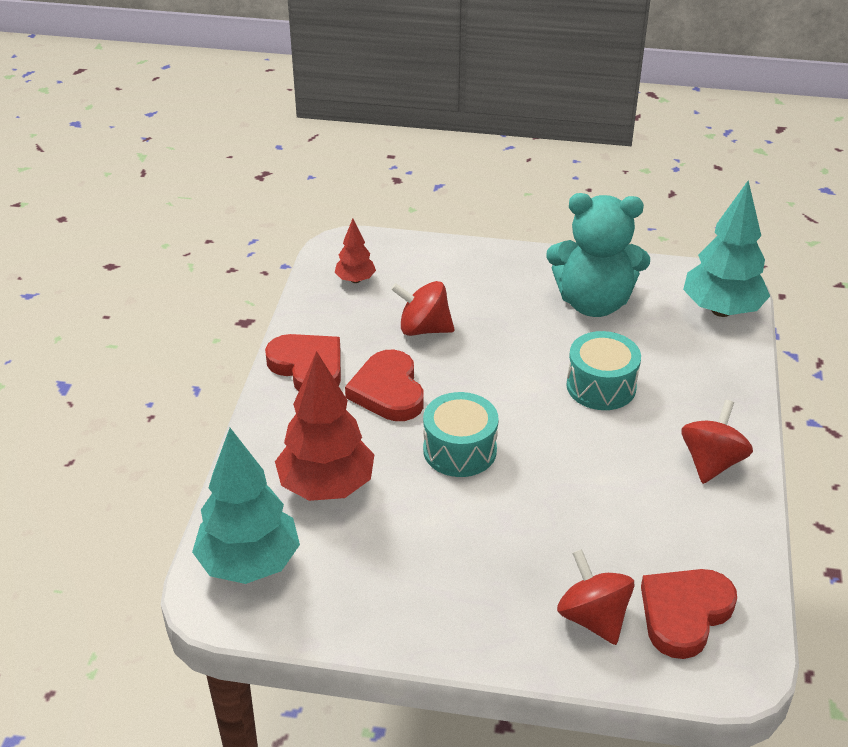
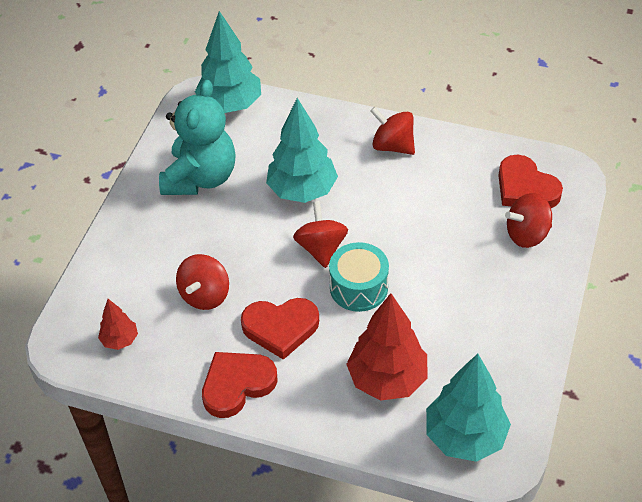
camera: 80 degrees left, 10 degrees up
(513, 412) = (321, 248): none -> red spinning top
(601, 386) = (302, 191): turquoise drum -> turquoise tree

